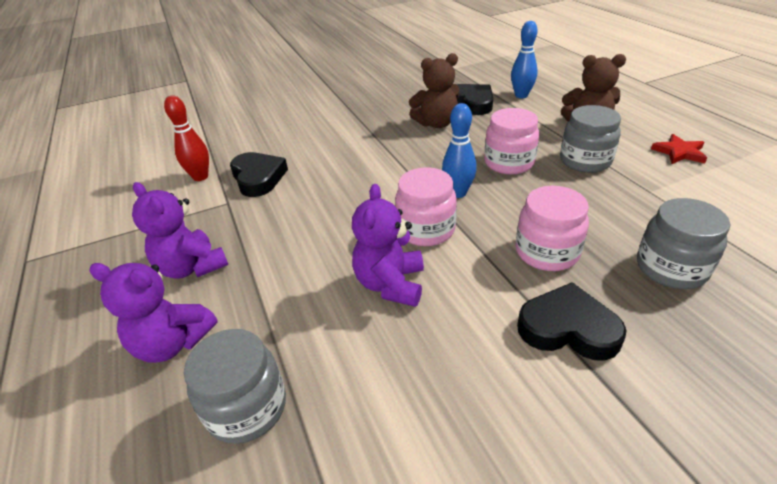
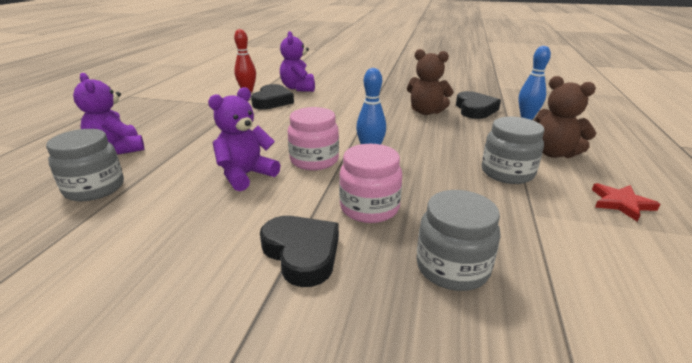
camera: 35 degrees right, 10 degrees down
(192, 267) = (177, 125): purple teddy bear -> purple teddy bear (298, 88)
(509, 163) = (439, 150): pink jar -> none

